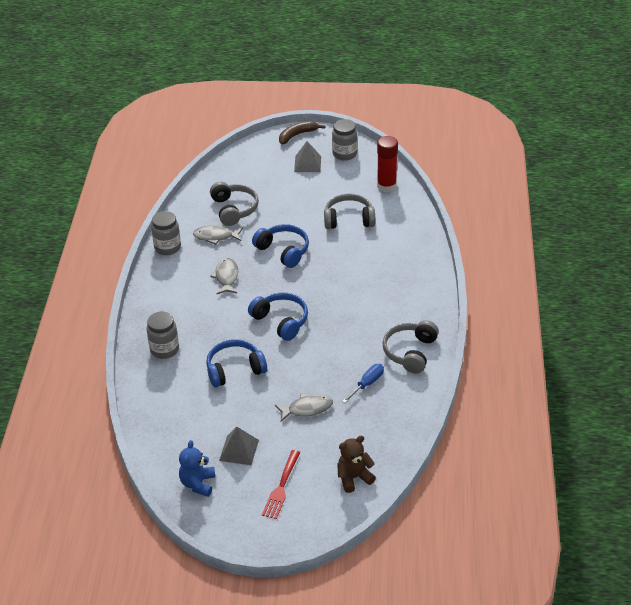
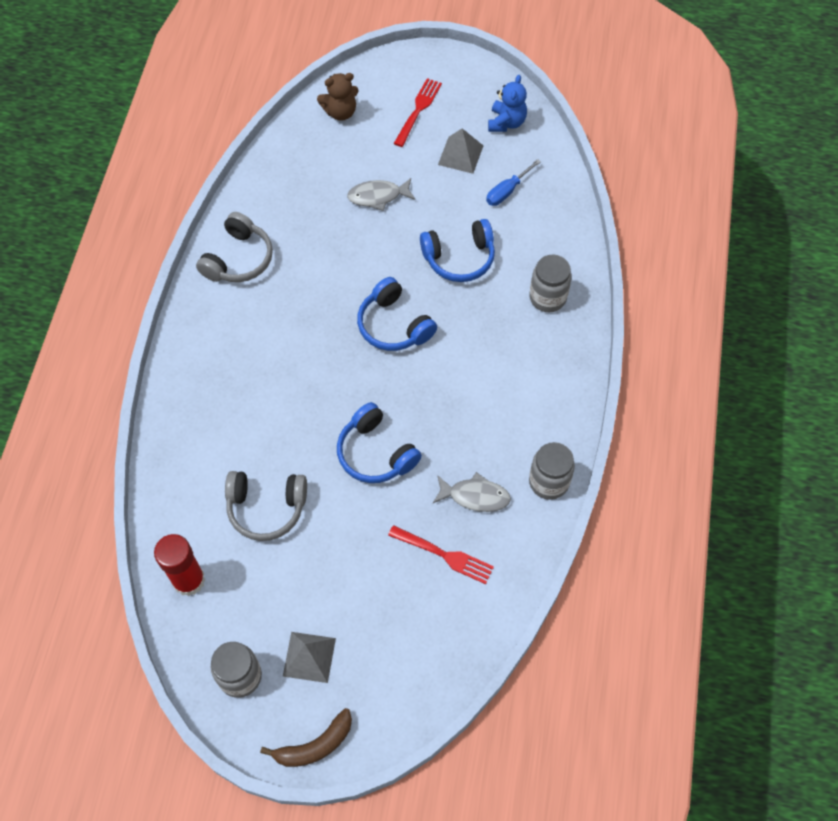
camera: 175 degrees left, 20 degrees up
(226, 277) = (462, 412): grey fish -> none
(234, 209) = (443, 555): grey headphones -> red fork
(367, 384) = (302, 221): blue screwdriver -> blue screwdriver (507, 191)

